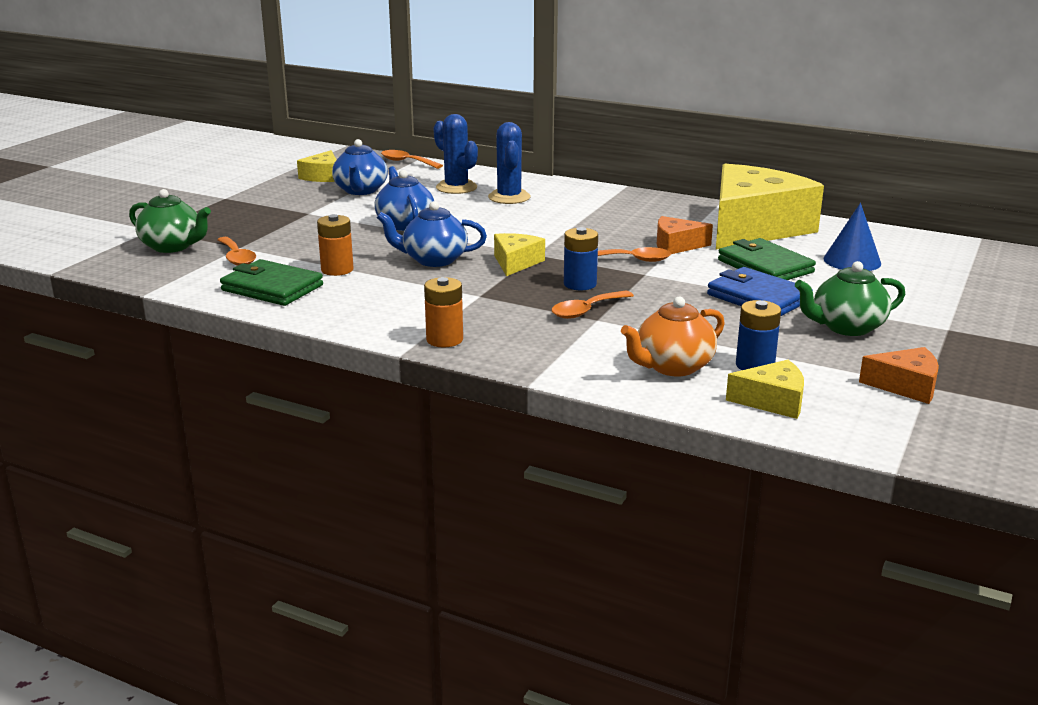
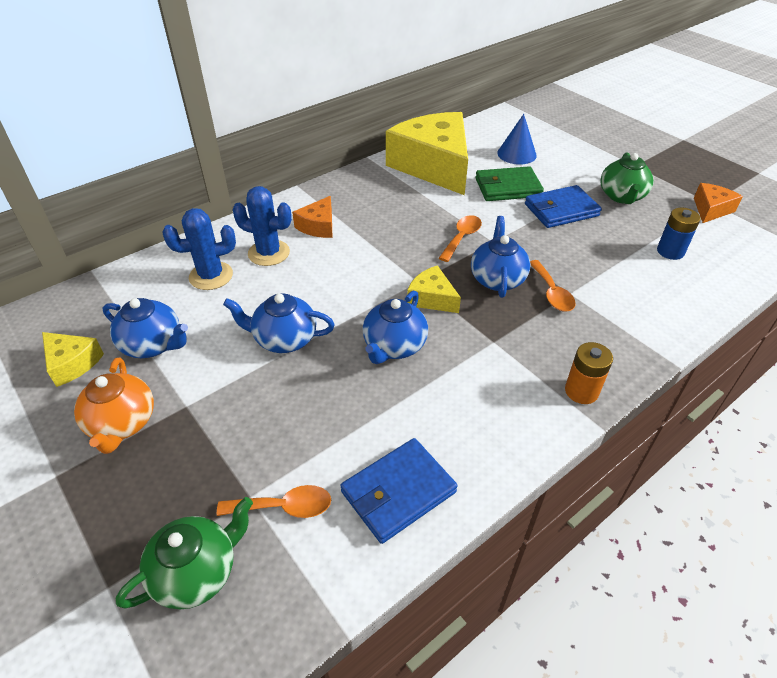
camera: 65 degrees left, 20 degrees up
(272, 288) = (398, 492): green wallet -> blue wallet
(337, 270) = (377, 423): orange battery -> none
(406, 162) = (96, 286): orange spoon -> none
(580, 284) = (497, 279): blue battery -> blue teapot
(672, 367) = (665, 286): orange teapot -> orange teapot (122, 423)
(676, 245) = (446, 208): orange cheese -> orange cheese (318, 226)
(772, 401) = (725, 264): yellow cheese -> none

